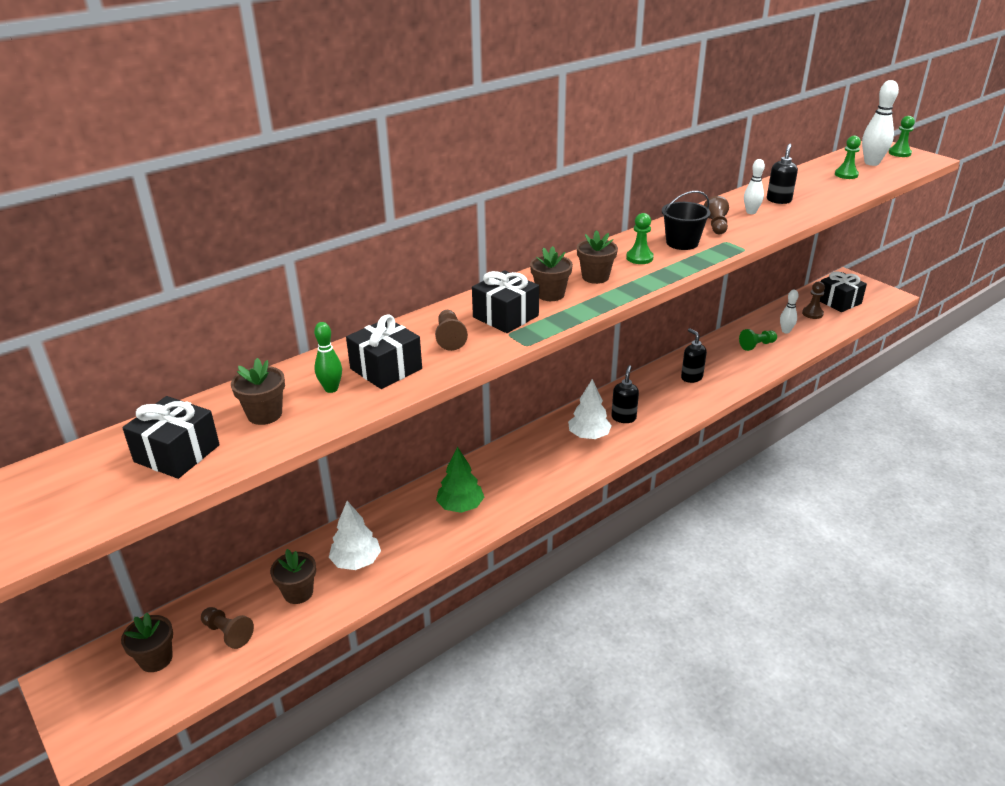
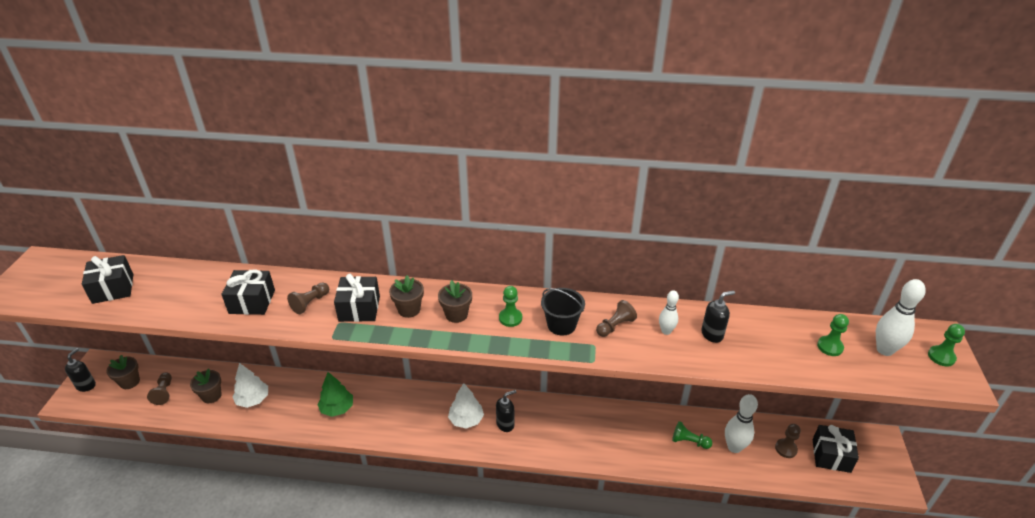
camera: 45 degrees right, 5 degrees up
(264, 414) = (169, 291): brown flower pot -> none
(331, 389) = (213, 296): green bowling pin -> none
(691, 377) = (596, 430): black soap dispenser -> black soap dispenser (86, 385)
(786, 331) = (734, 447): white bowling pin -> white bowling pin, size x1.66

